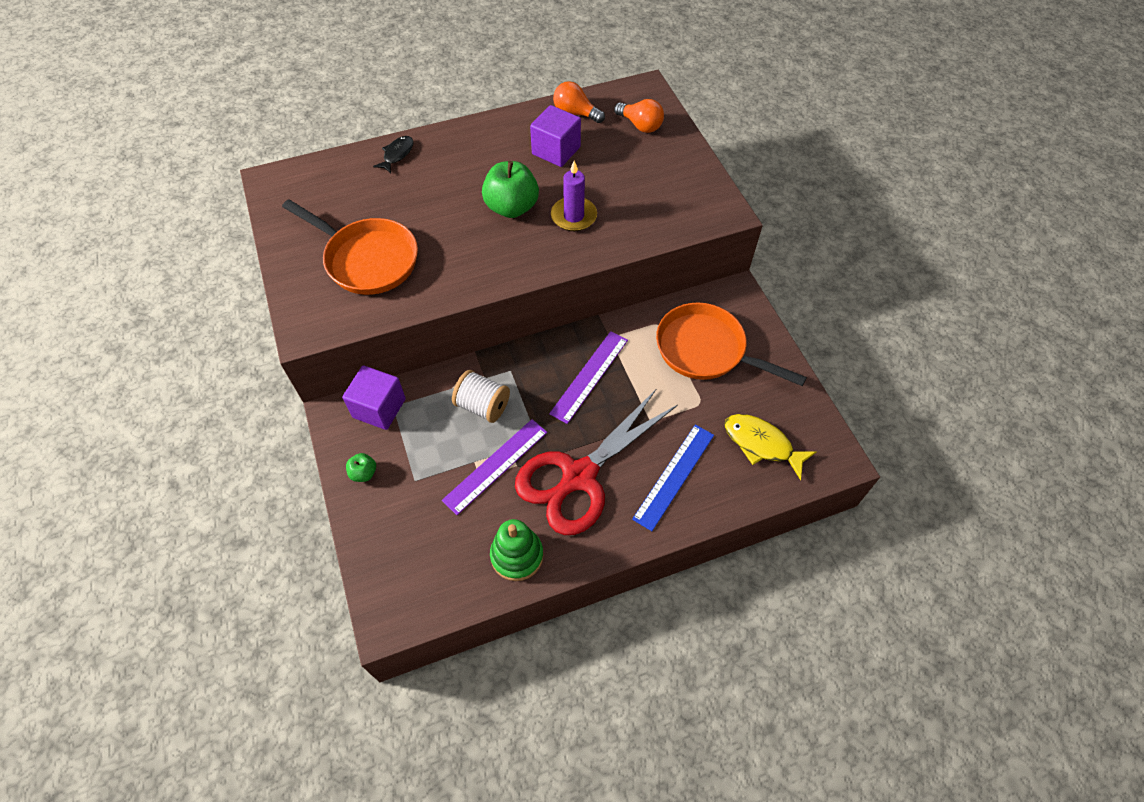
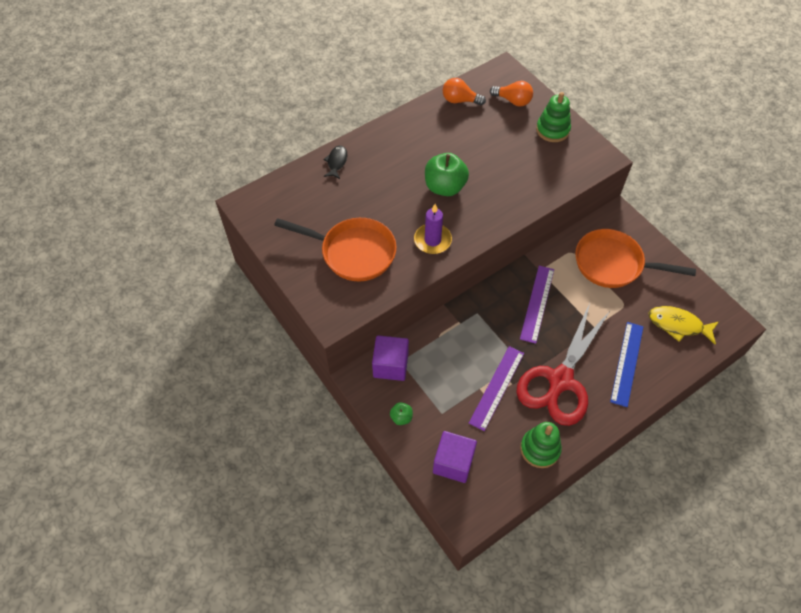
camera: 15 degrees left, 0 degrees up
(482, 406) = (468, 345): white spool -> none
(556, 150) = (458, 134): purple cube -> purple cube (453, 462)
(573, 216) = (494, 184): purple candle -> purple candle (432, 240)
(675, 167) = (552, 130): none -> green stacking toy

